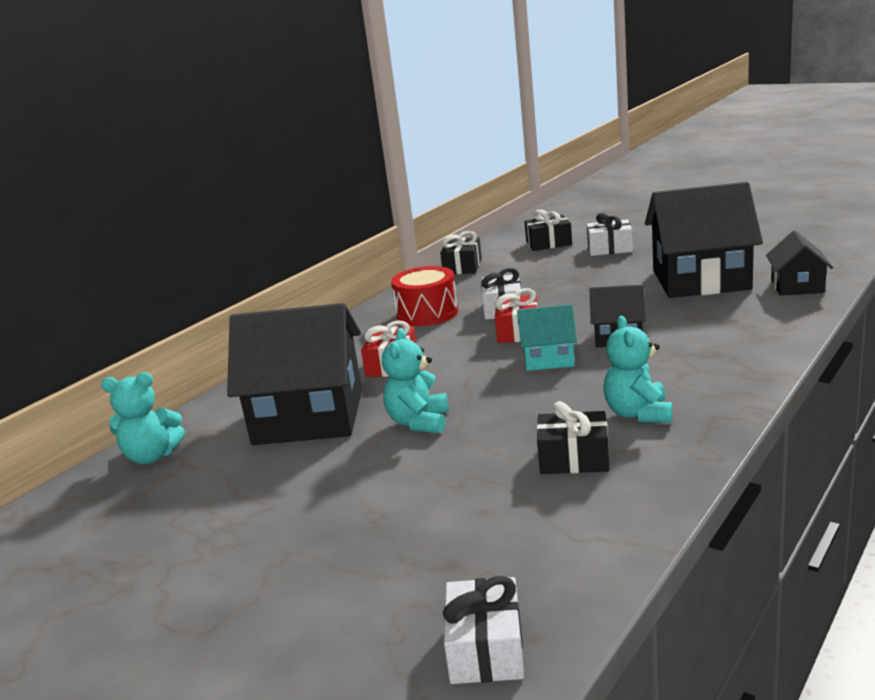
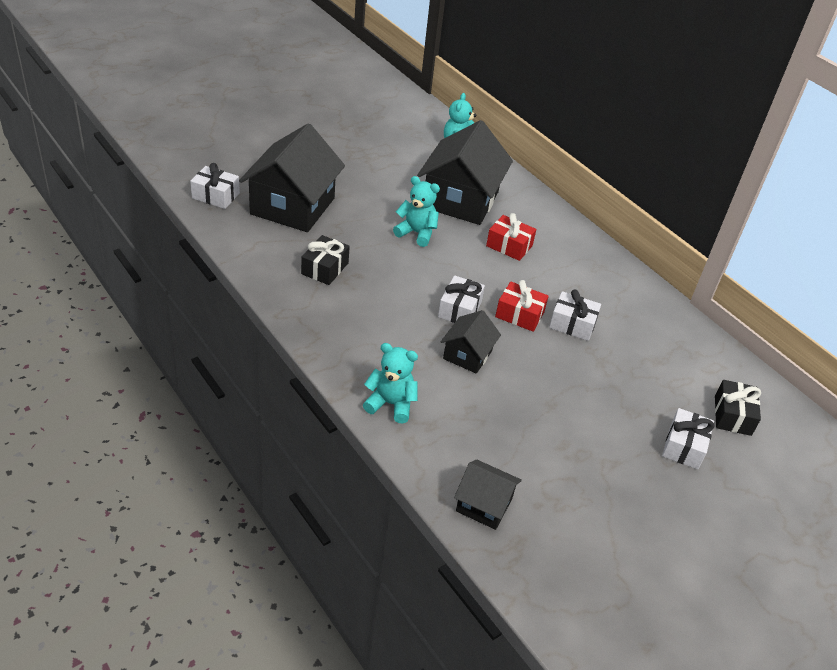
camera: 100 degrees right, 20 degrees up
(427, 313) = (594, 286): red drum -> none
(462, 267) = (698, 339): black gift -> none
(548, 358) = (459, 309): turquoise house -> white gift
(638, 414) = (350, 311): turquoise teddy bear -> turquoise teddy bear (391, 404)
(701, 280) = (548, 457): black house -> black house (292, 206)

